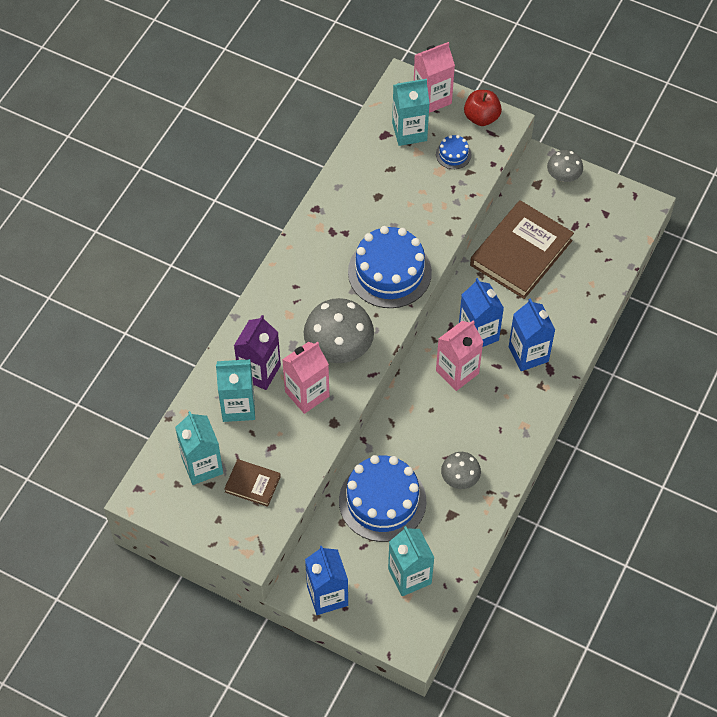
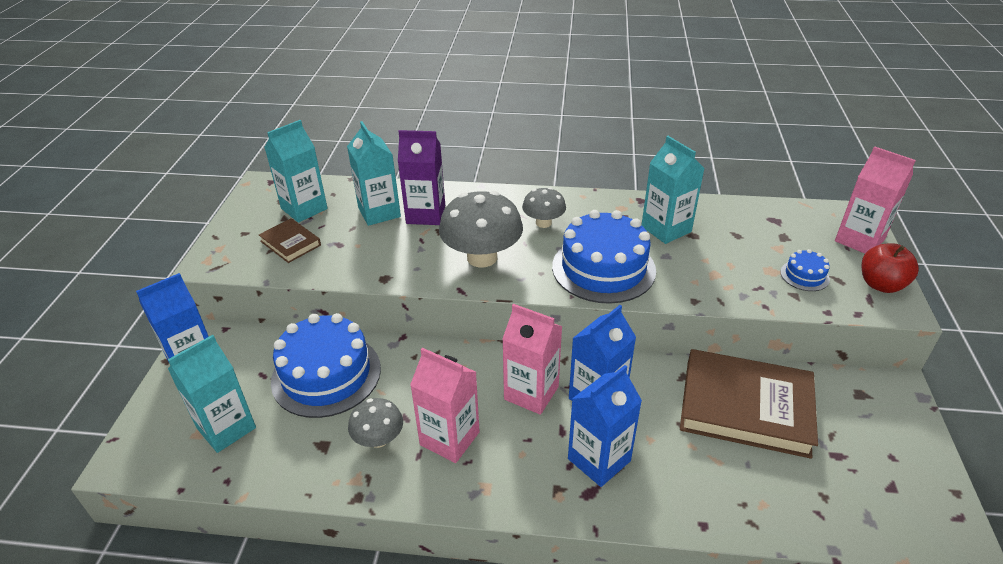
camera: 70 degrees right, 20 degrees down
(252, 484) = (290, 243): brown book -> brown book turned 45 degrees counterclockwise
(307, 394) = (413, 250): pink carton -> pink carton (449, 438)
(409, 132) = (797, 235): turquoise carton -> turquoise carton (666, 229)
(563, 176) = (900, 419): grey mushroom -> grey mushroom (543, 223)

